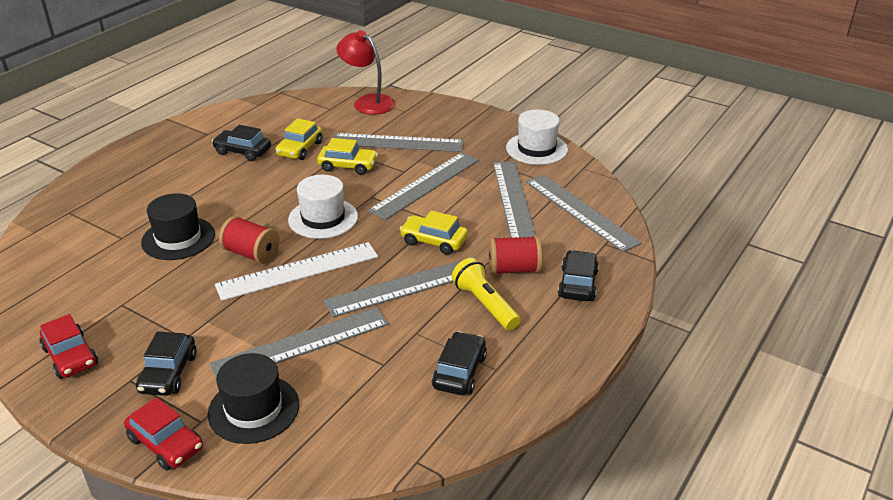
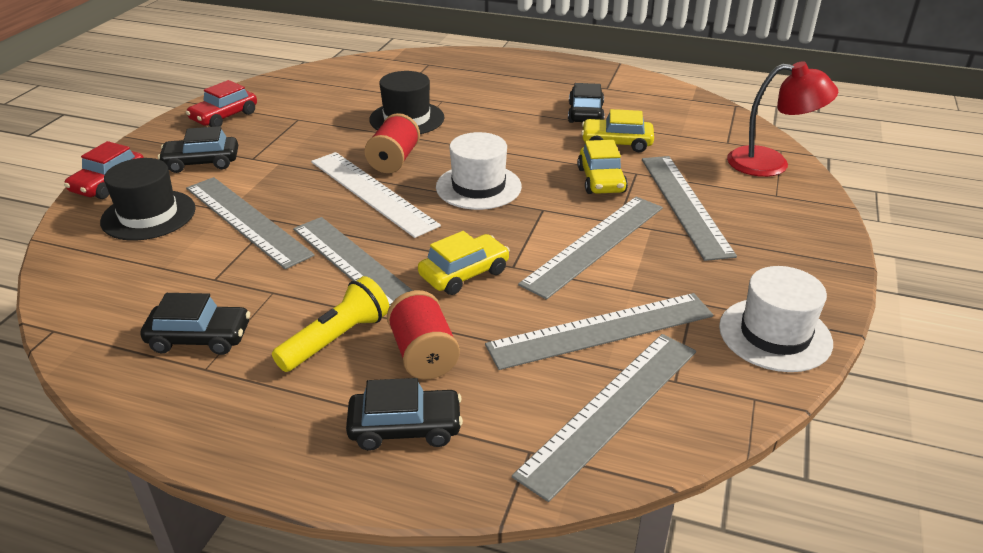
camera: 75 degrees right, 0 degrees up
(368, 102) = (771, 163): red lamp -> red lamp turned 75 degrees clockwise
(425, 185) = (594, 244): grey ruler -> grey ruler turned 75 degrees counterclockwise
(434, 241) = (464, 273): yellow car -> yellow car turned 45 degrees clockwise

